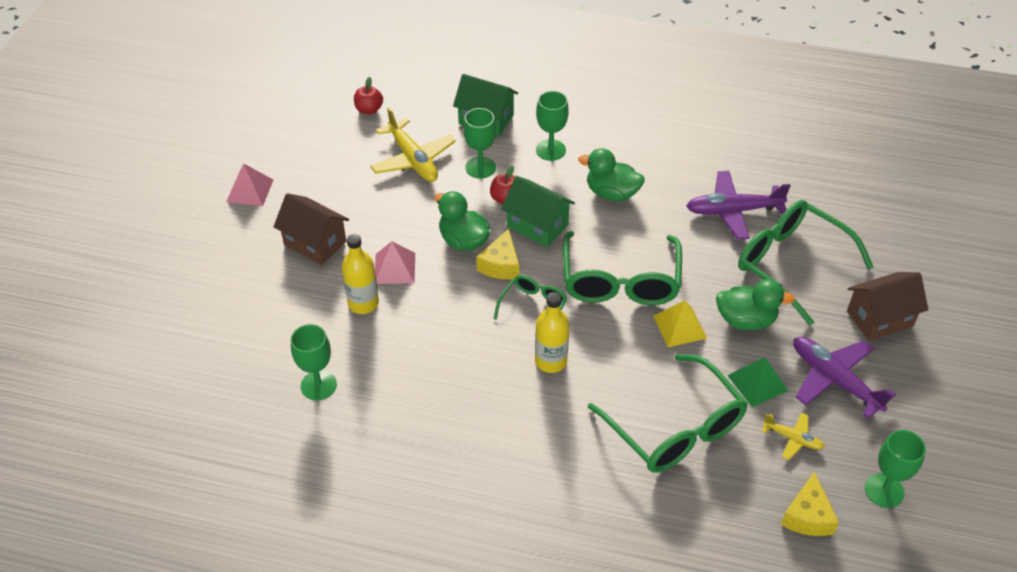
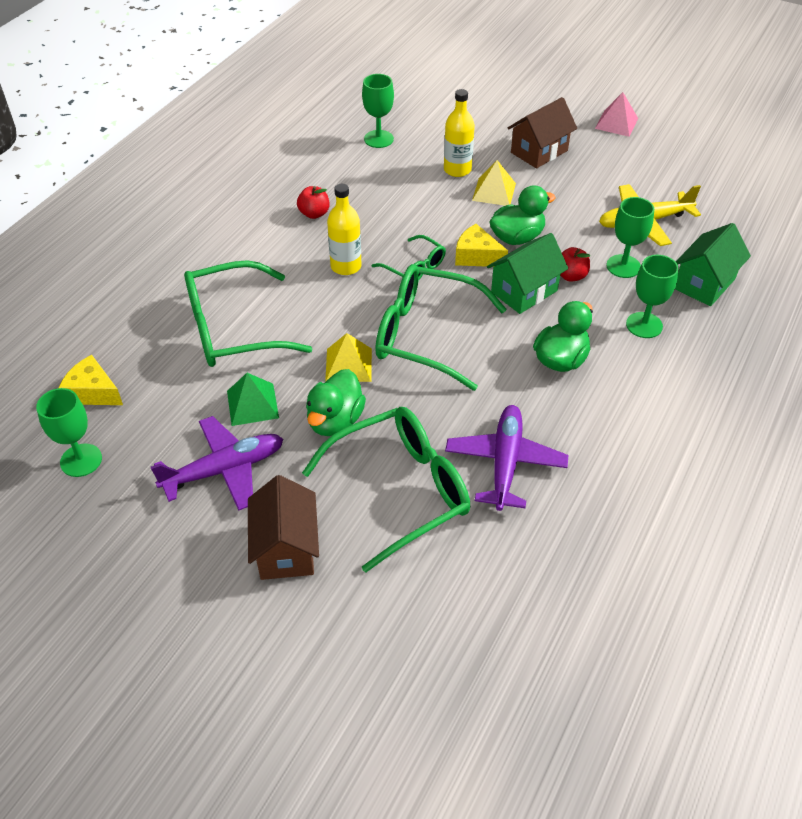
camera: 105 degrees right, 0 degrees up
(369, 110) = (728, 203): red apple -> red apple (314, 213)
(394, 268) = (494, 191): pink pyramid -> yellow pyramid
(793, 438) = (175, 410): yellow plane -> none

